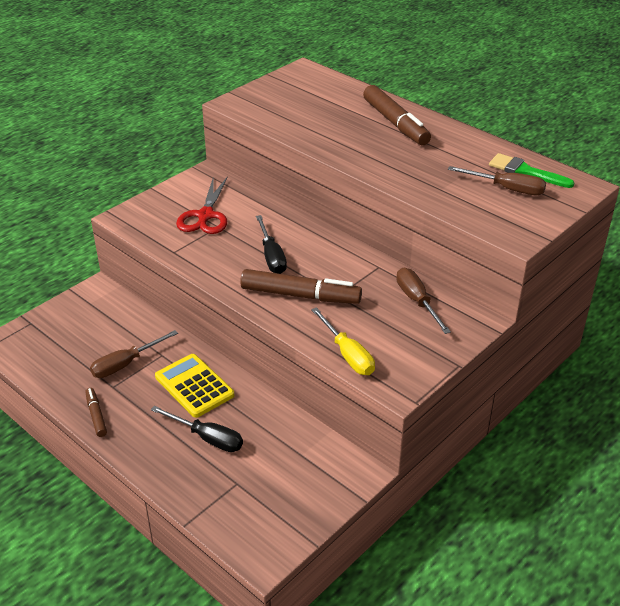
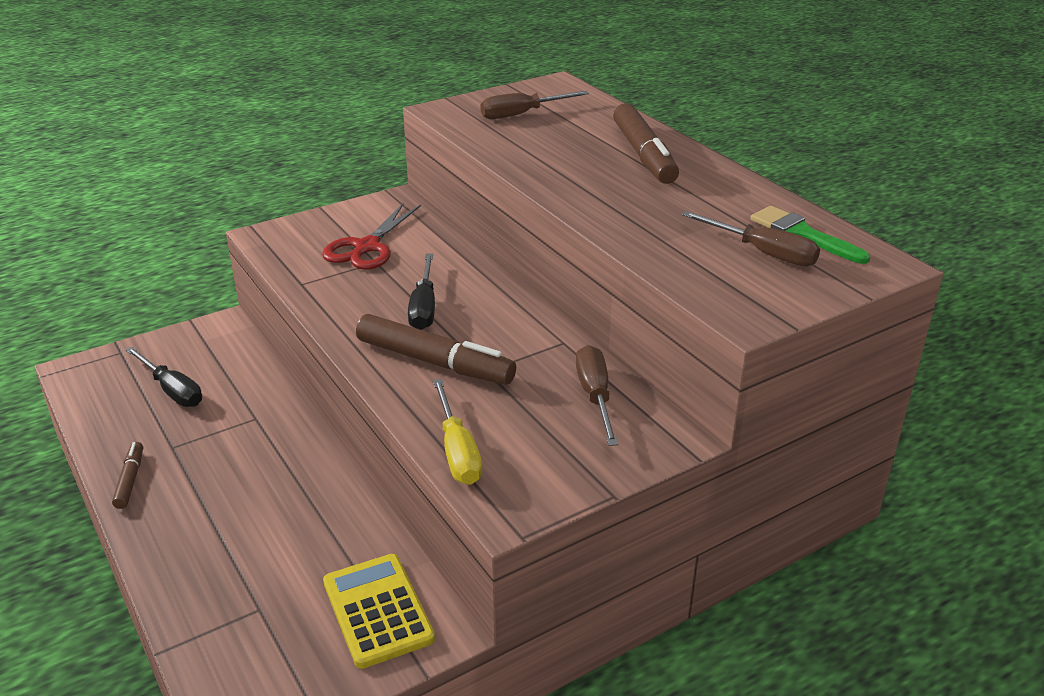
camera: 15 degrees right, 5 degrees down
(125, 364) = (204, 421): brown screwdriver -> brown screwdriver (522, 114)
(194, 386) = (274, 465): yellow calculator -> yellow calculator (377, 610)
(207, 438) = (254, 538): black screwdriver -> black screwdriver (172, 390)

